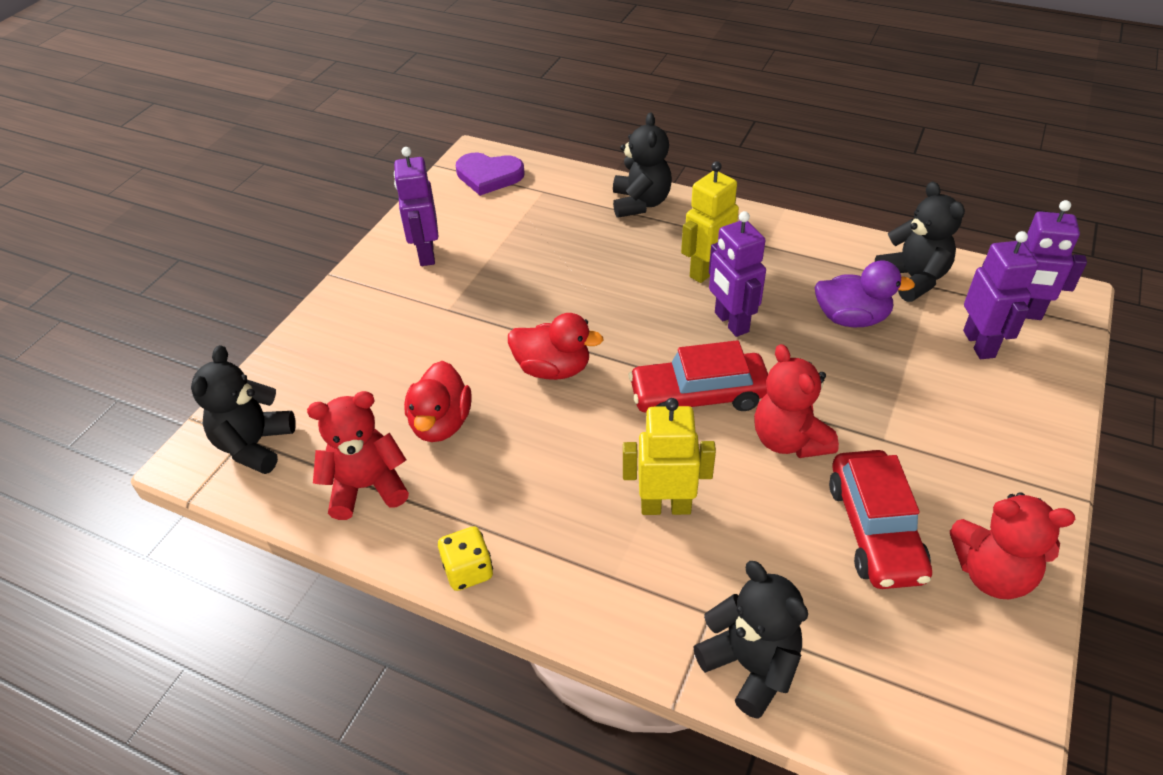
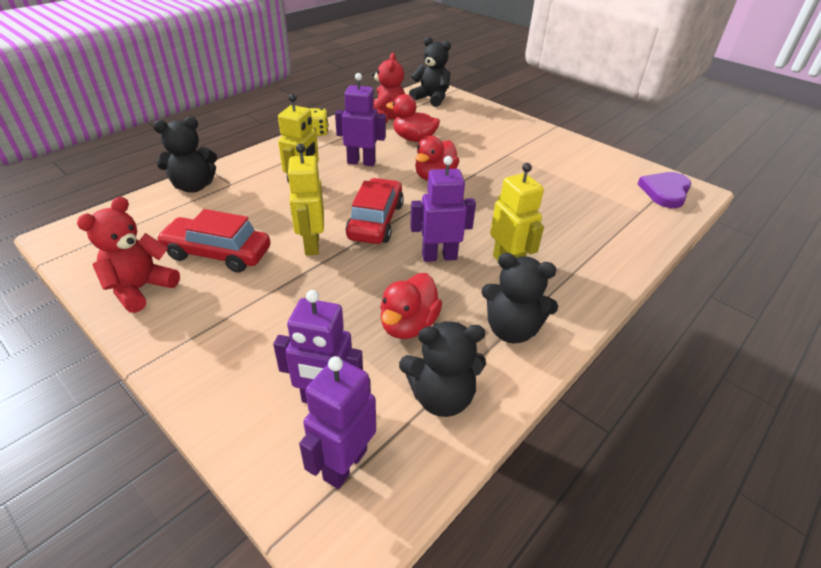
camera: 105 degrees right, 5 degrees down
(426, 254) = (568, 155): purple robot -> purple robot (361, 162)
(640, 203) = (615, 254): black teddy bear -> black teddy bear (511, 329)
(789, 440) = (311, 245): red teddy bear -> yellow robot
(851, 318) = (408, 325): purple duck -> red duck

